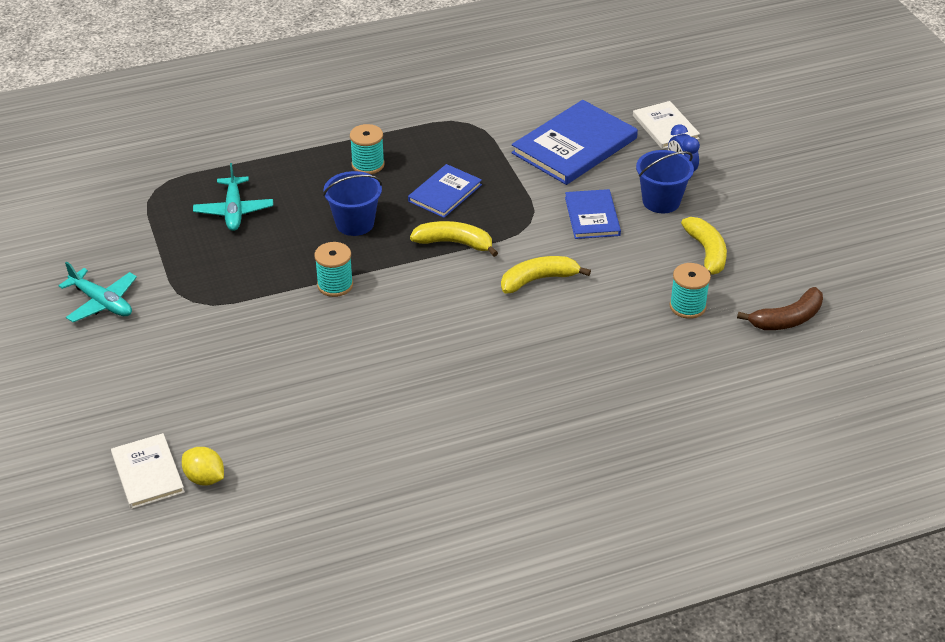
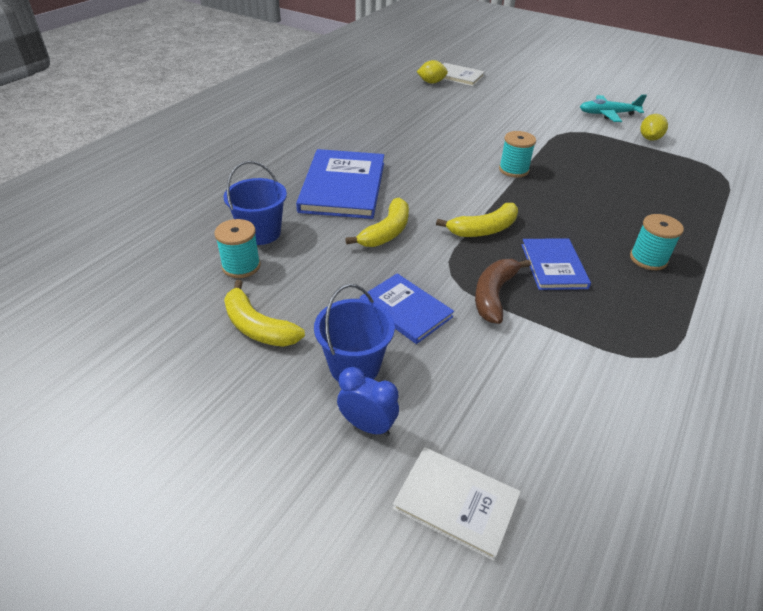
camera: 140 degrees right, 0 degrees up
(133, 251) = (649, 138): none -> yellow lemon
(234, 211) = (653, 182): turquoise plane -> none
(355, 223) = (571, 210): blue bucket -> blue bucket (260, 233)
(574, 146) = (521, 391): blue book -> blue book (343, 187)
(787, 319) = (134, 296): brown banana -> brown banana (494, 295)

